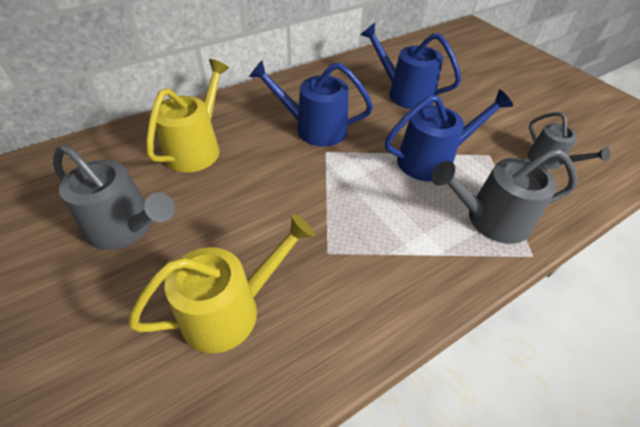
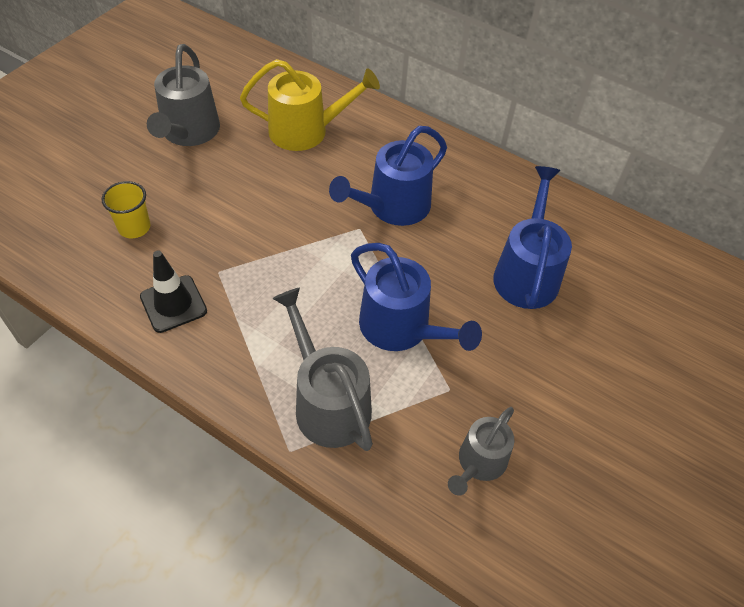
camera: 65 degrees right, 5 degrees up
(230, 310) = (134, 227): yellow watering can -> yellow cup
(314, 128) = (393, 207): blue watering can -> blue watering can turned 120 degrees counterclockwise
(352, 299) = (173, 304): none -> black traffic cone

